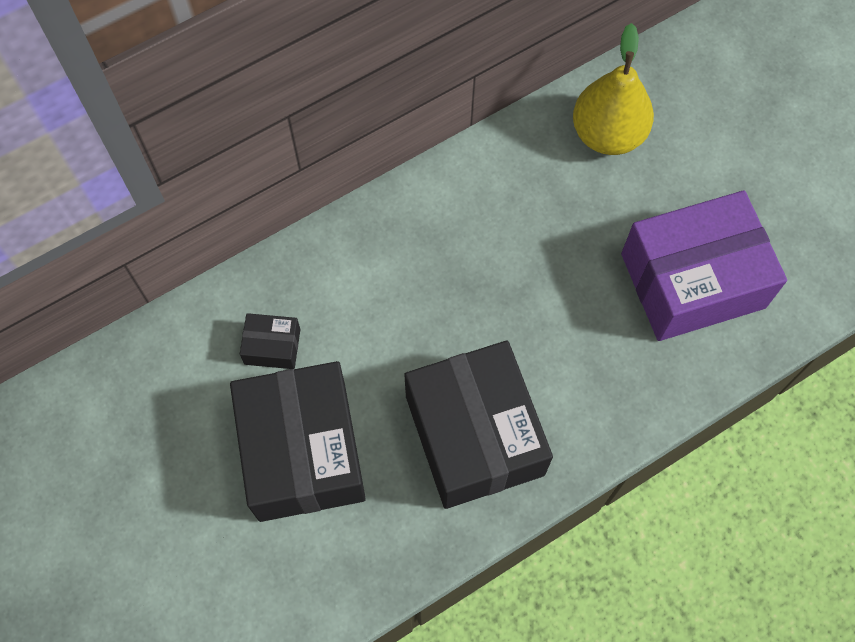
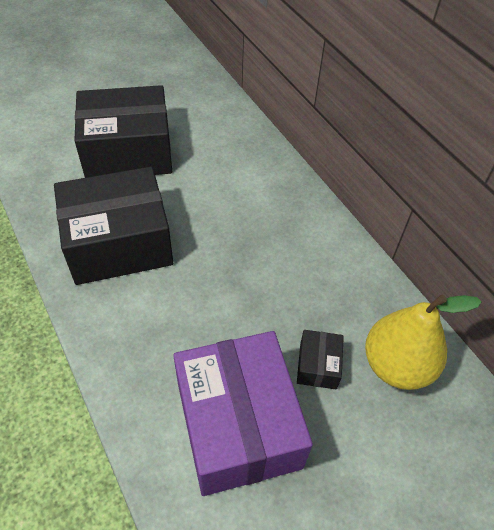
camera: 90 degrees right, 15 degrees down
(272, 346) = (205, 140): black box -> black box (318, 365)

